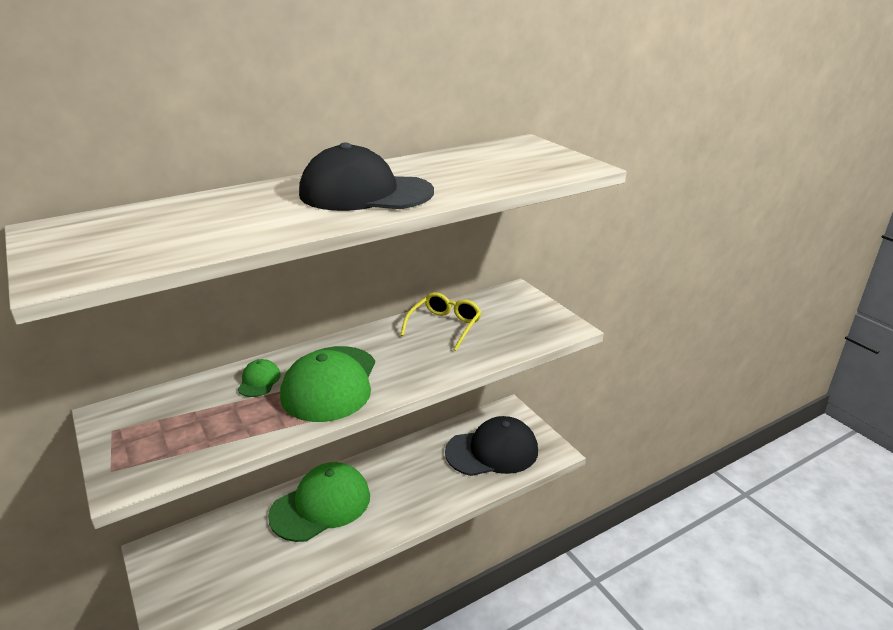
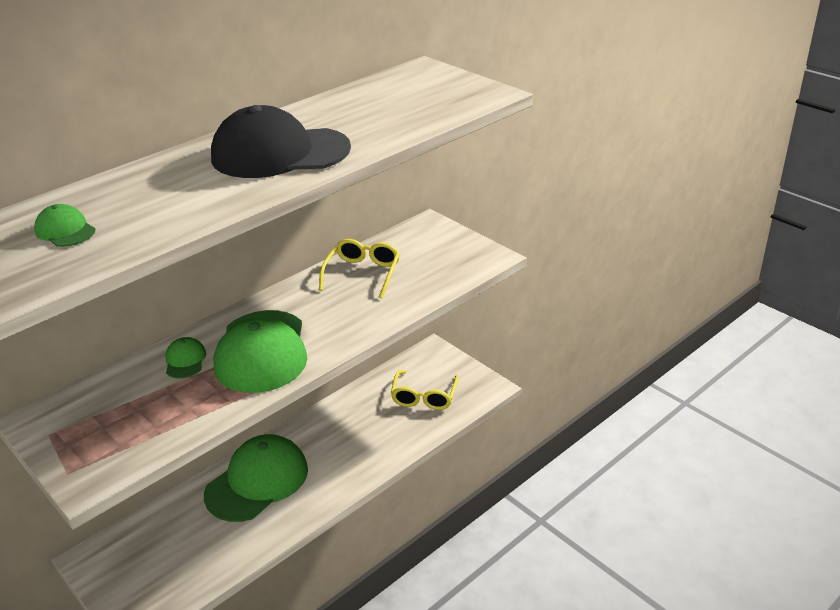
camera: 10 degrees left, 5 degrees up
(135, 233) = (65, 230): none -> green cap
(492, 451) = (424, 397): black cap -> yellow glasses

